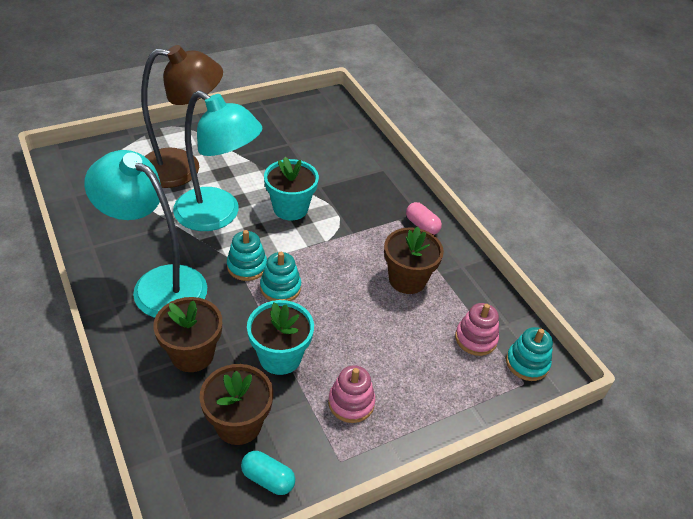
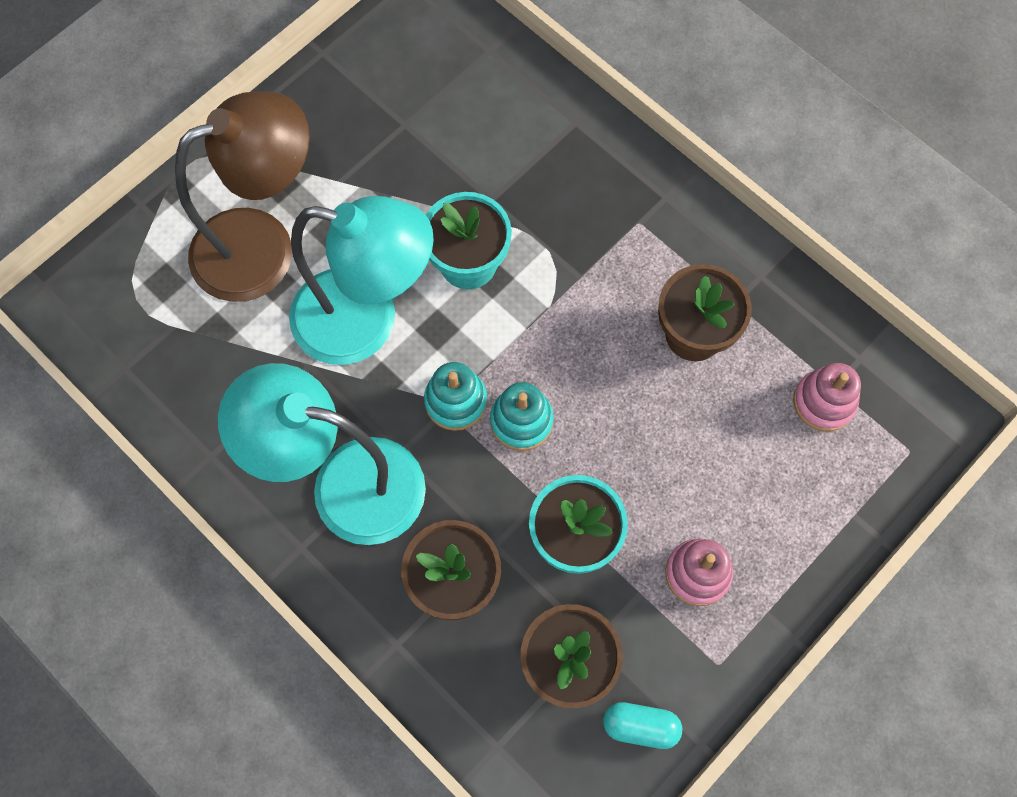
camera: 15 degrees left, 25 degrees up
(422, 226) = (677, 220): pink capsule -> none
(527, 363) = (904, 416): turquoise stacking toy -> none

